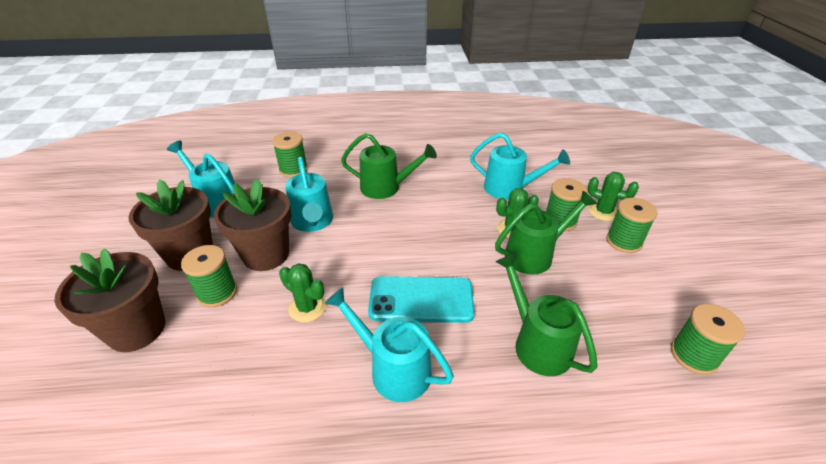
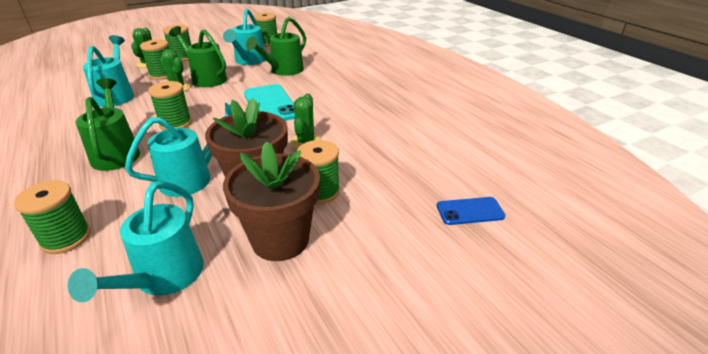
camera: 115 degrees left, 5 degrees down
(64, 401) = (470, 211): none -> blue phone
(137, 329) = (389, 215): brown flower pot -> none
(392, 368) = (331, 101): turquoise watering can -> turquoise watering can (248, 61)
(419, 221) = (175, 123): none -> green spool

